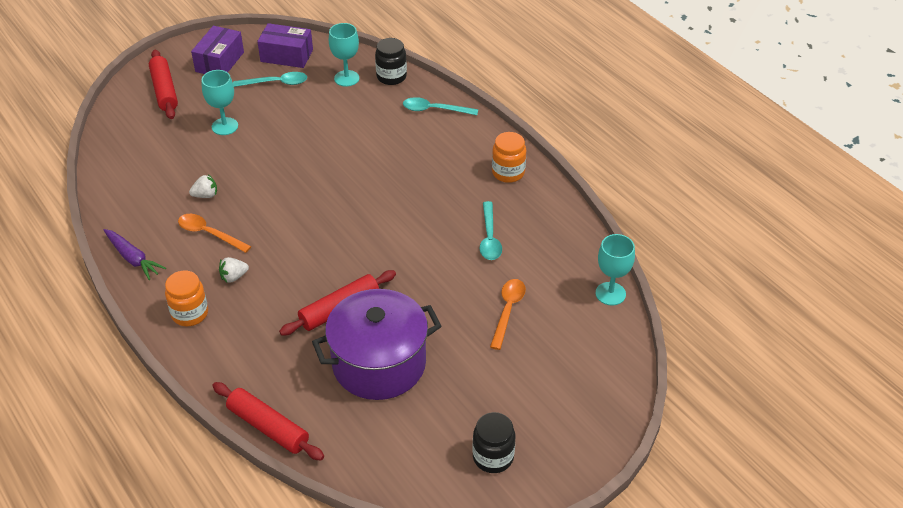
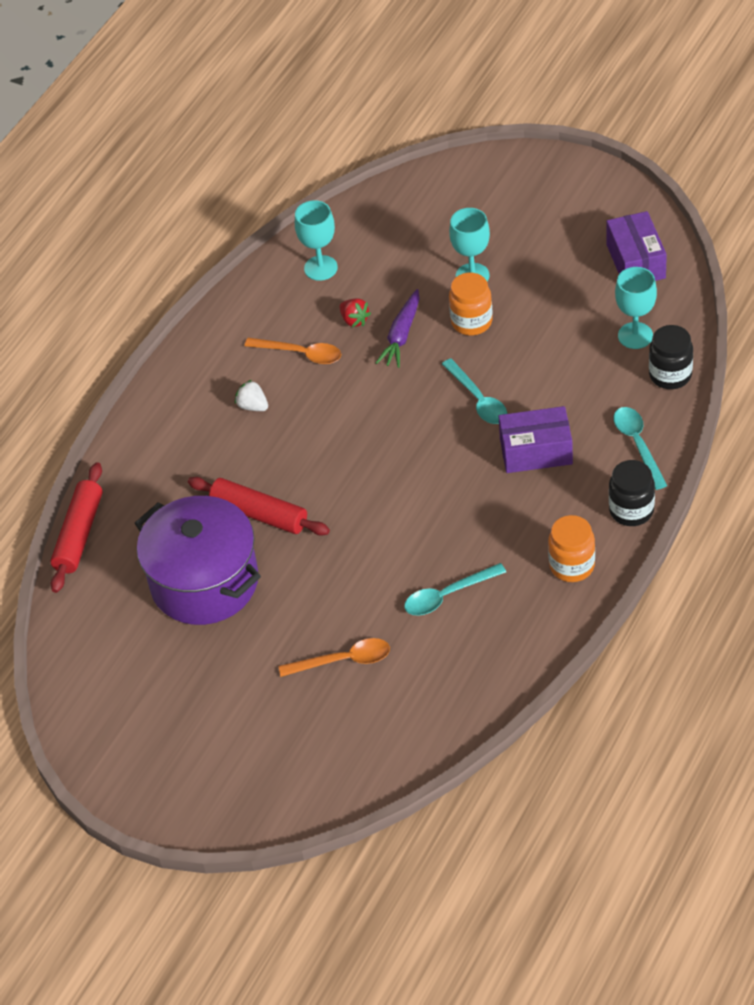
camera: 70 degrees right, 5 degrees up
(133, 258) = (230, 316): purple carrot -> purple carrot (401, 335)
(164, 90) = (495, 194): red rolling pin -> none
(190, 314) = (184, 399): orange jar -> orange jar (471, 322)
(205, 195) = (354, 320): white strawberry -> red strawberry
(209, 234) = (300, 354): orange spoon -> orange spoon turned 105 degrees clockwise
(220, 62) = (579, 211): purple box -> purple box (536, 451)
(276, 83) = (578, 278): turquoise spoon -> turquoise spoon (478, 399)
(493, 457) = (135, 732): black jar -> black jar (631, 510)
(610, 294) = (428, 747): turquoise goblet -> turquoise goblet (320, 268)

